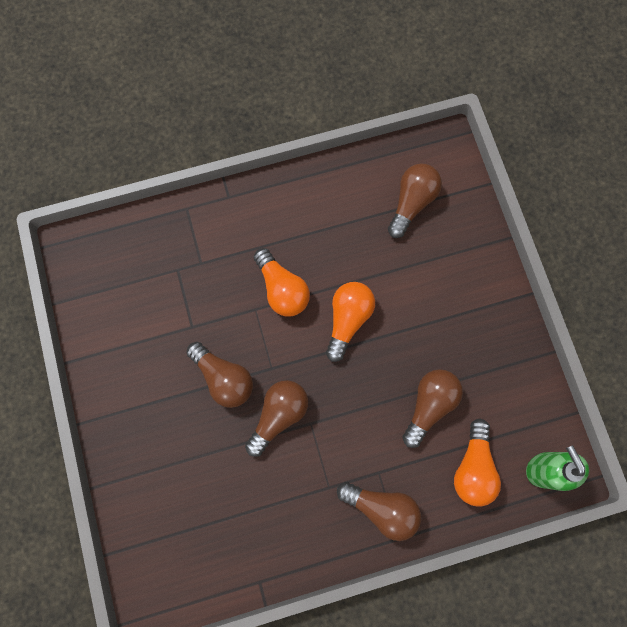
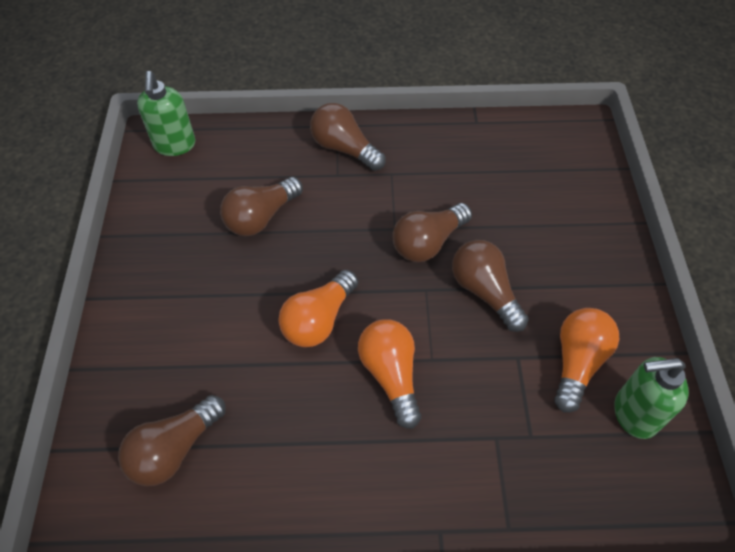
camera: 165 degrees left, 20 degrees down
(106, 303) = (634, 414): none -> green soap dispenser
(473, 467) = (242, 160): orange light bulb -> orange light bulb (577, 362)

